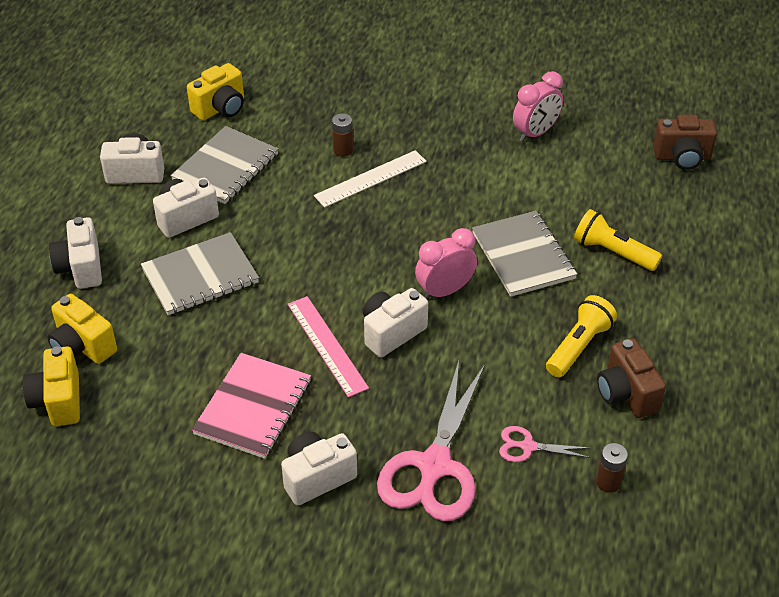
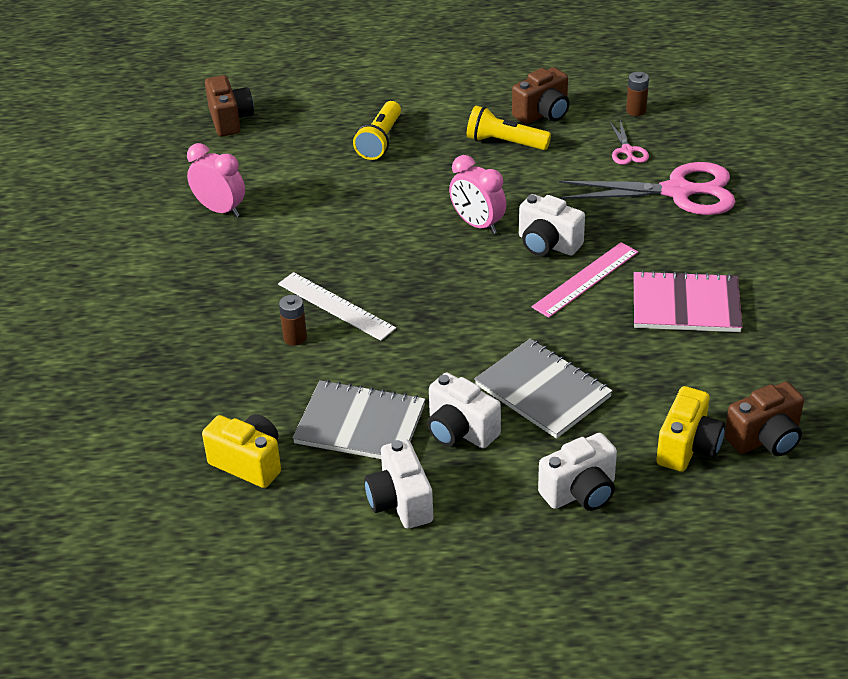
camera: 105 degrees left, 5 degrees down
(58, 401) = (765, 439): yellow camera -> brown camera
(317, 477) = (732, 249): white camera -> none
(523, 256) = (408, 188): grey notebook -> none

